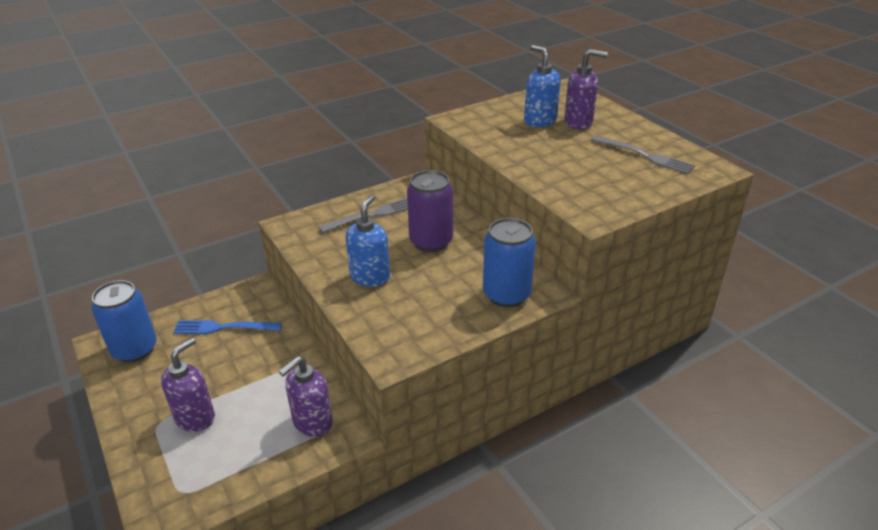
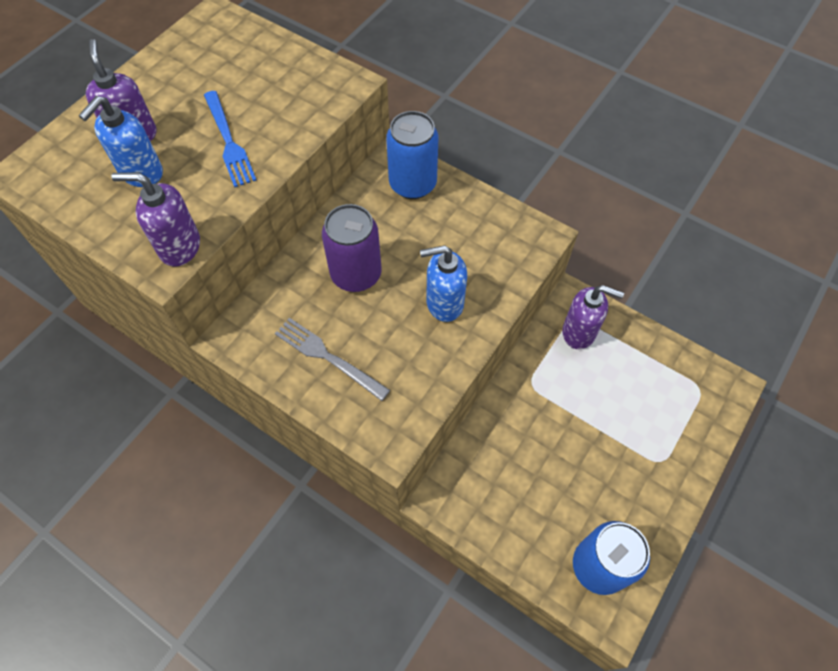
camera: 115 degrees left, 25 degrees up
(195, 417) = (634, 432): purple soap dispenser -> purple soap dispenser (179, 247)
(223, 327) = (516, 491): blue fork -> blue fork (229, 142)
(645, 156) = (204, 67): grey fork -> none

